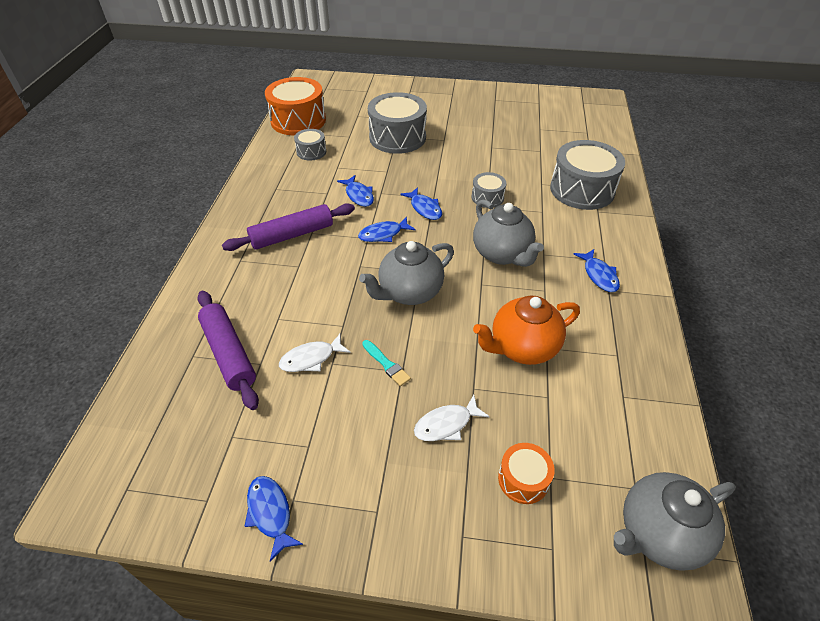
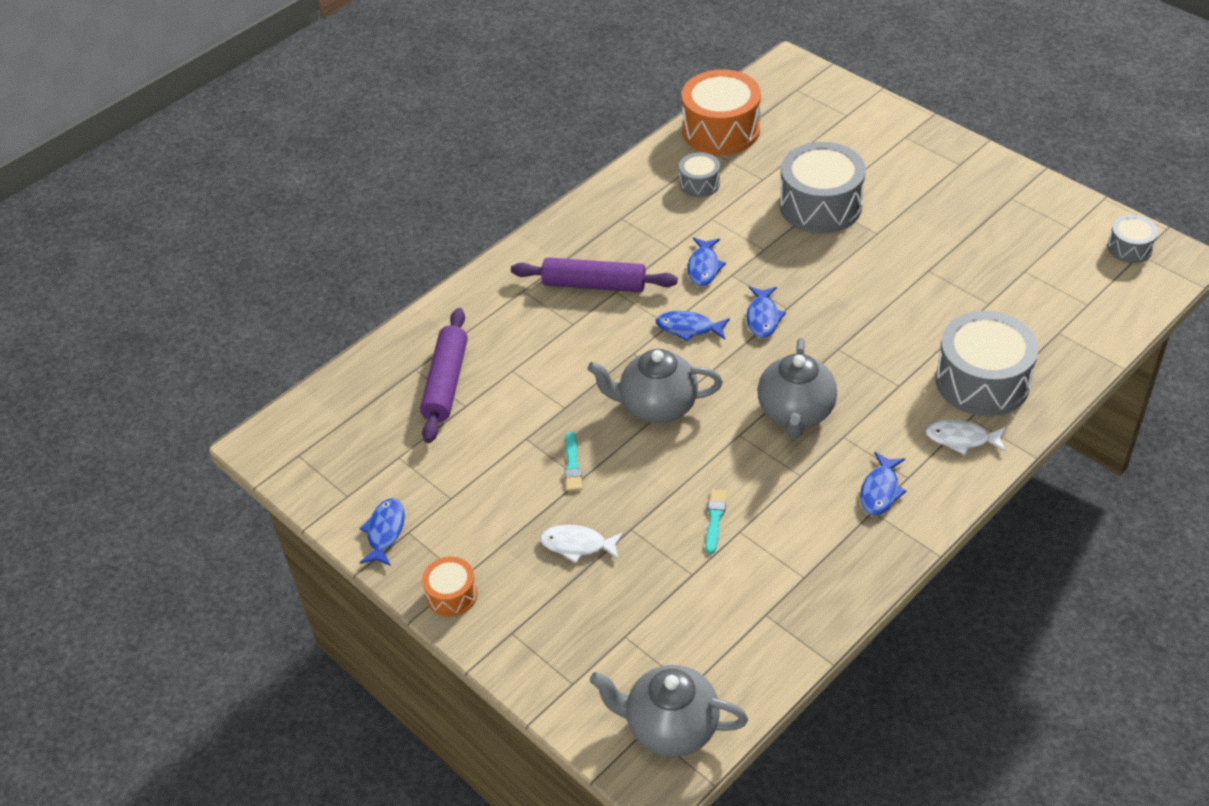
camera: 40 degrees right, 0 degrees up
(311, 358) = (511, 424): white fish -> white fish (961, 439)
(487, 197) = (850, 337): grey drum -> grey drum (1129, 248)
(522, 348) = (715, 518): orange teapot -> turquoise brush
(523, 479) = (600, 624): orange drum -> orange drum (452, 595)

